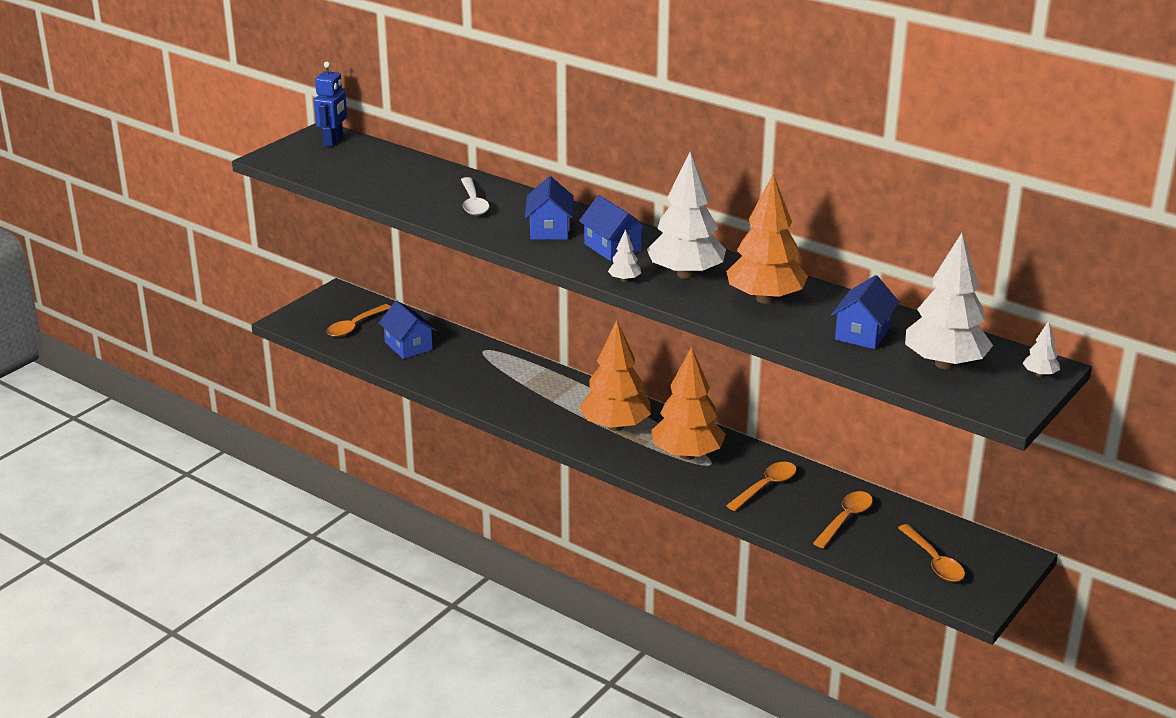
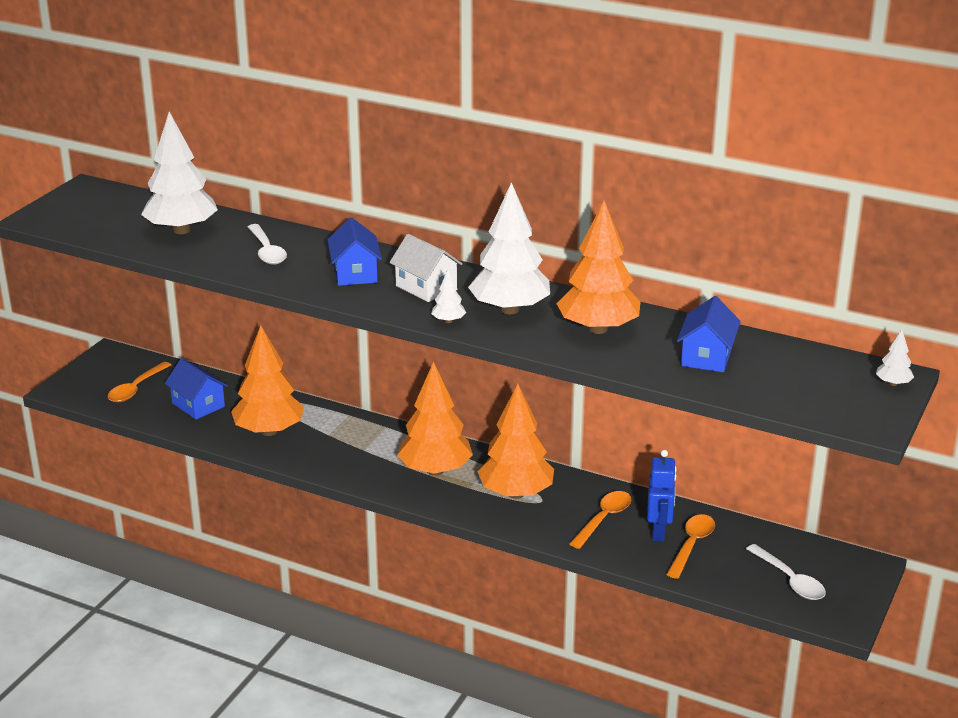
camera: 10 degrees left, 0 degrees up
(333, 141) = (99, 196): blue robot -> blue robot (659, 532)
(468, 376) = (269, 431): none -> orange tree
(612, 247) = (426, 287): blue house -> white house
(934, 561) = (790, 580): orange spoon -> white spoon
(944, 364) = (797, 381): white tree -> white tree (182, 230)

